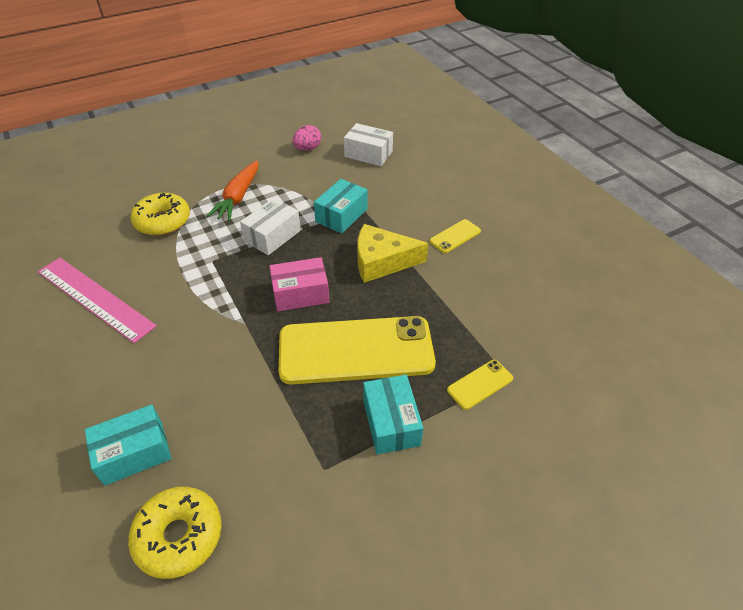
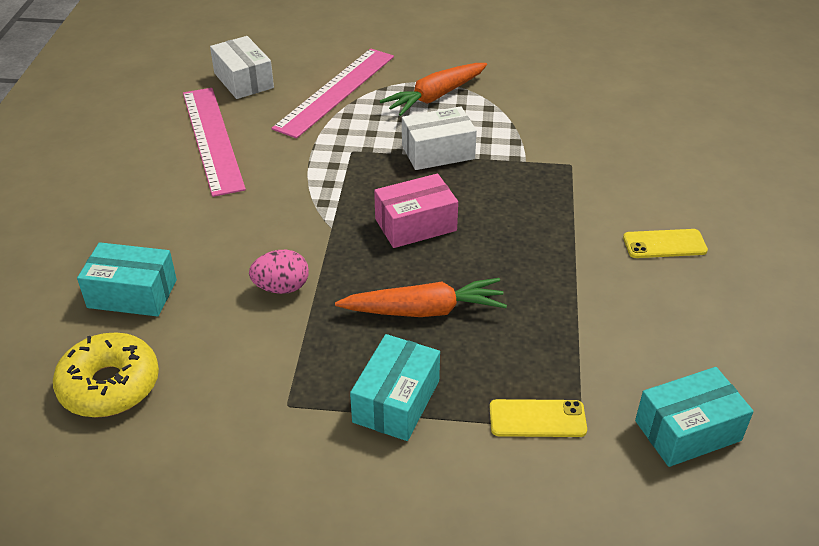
camera: 35 degrees right, 5 degrees down
(163, 221) = (336, 91): yellow donut -> pink ruler
(300, 294) = (415, 225): pink box -> pink box turned 45 degrees counterclockwise
(307, 148) = (564, 72): pink egg -> pink egg (281, 288)
(341, 215) = (538, 162): turquoise box -> turquoise box (687, 430)
(356, 350) = (424, 310): yellow phone -> orange carrot
(368, 154) = (637, 105): white box -> white box (243, 80)
(382, 261) = (541, 232): yellow cheese -> none

